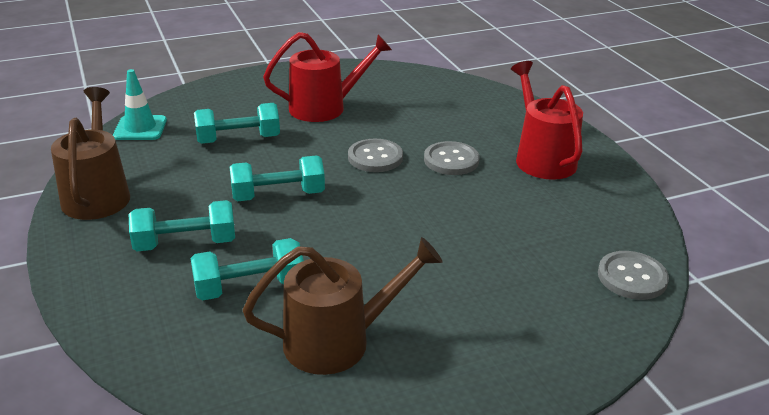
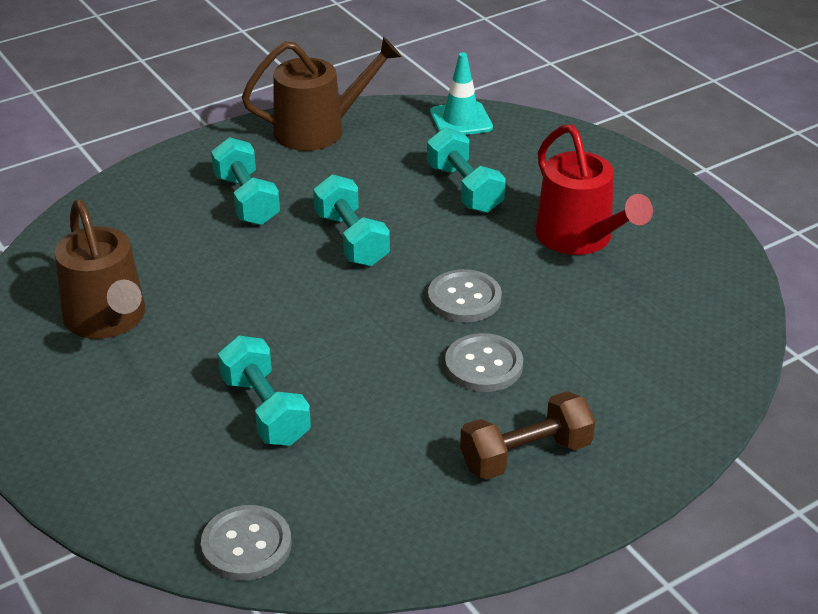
camera: 80 degrees right, 5 degrees up
(249, 287) = (182, 252): turquoise dumbbell -> turquoise dumbbell (265, 410)
(542, 158) = (526, 455): red watering can -> brown dumbbell

